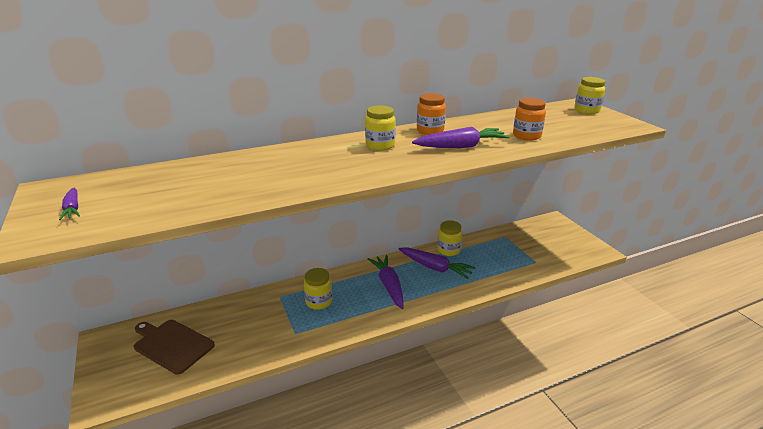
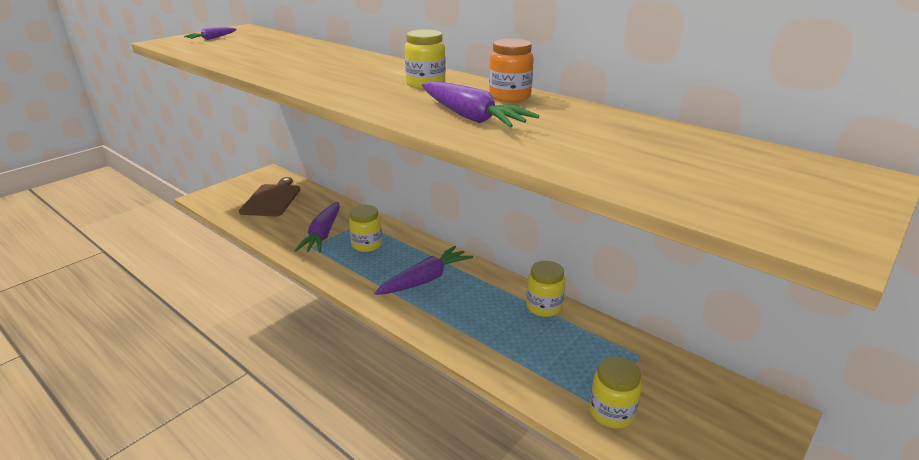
camera: 65 degrees right, 0 degrees up
(435, 267) = (491, 305): purple carrot -> purple carrot (323, 234)
(526, 136) = (576, 149): orange jar -> none
(586, 110) = (830, 187): yellow jar -> yellow jar (611, 412)

